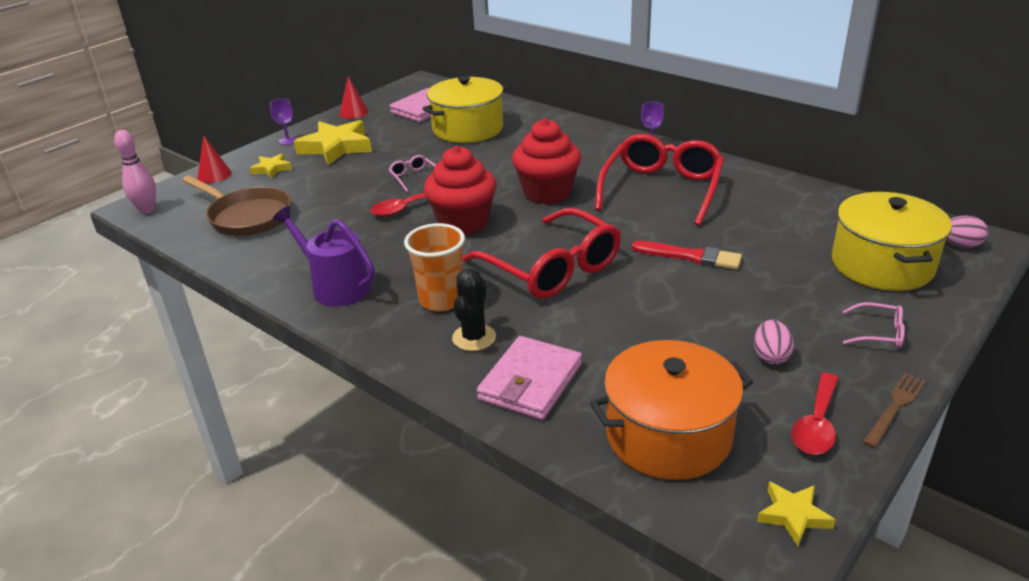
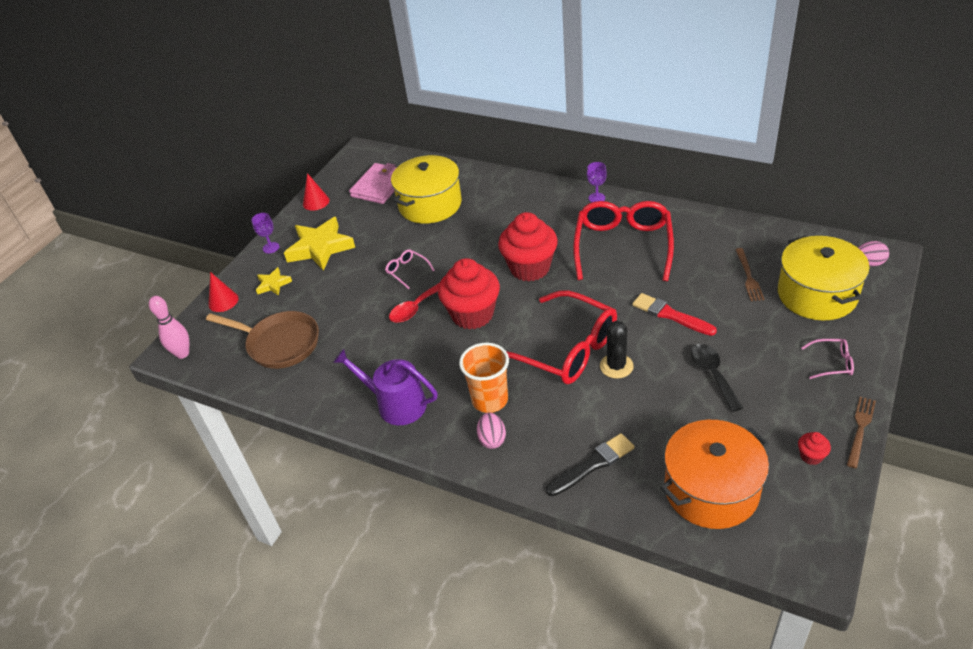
camera: 10 degrees left, 10 degrees up
(474, 337) = (532, 432): black cactus -> black cactus (616, 366)
(530, 382) = (593, 464): pink wallet -> black brush
(690, 256) = (670, 315): red brush -> red brush turned 150 degrees counterclockwise
(719, 320) = (713, 374): none -> black spoon
(770, 356) = (761, 402): pink egg -> pink egg (492, 439)
(793, 515) = (817, 537): yellow star -> none
(801, 236) = (748, 276): none -> brown fork
(816, 424) = (811, 456): red spoon -> red cupcake

